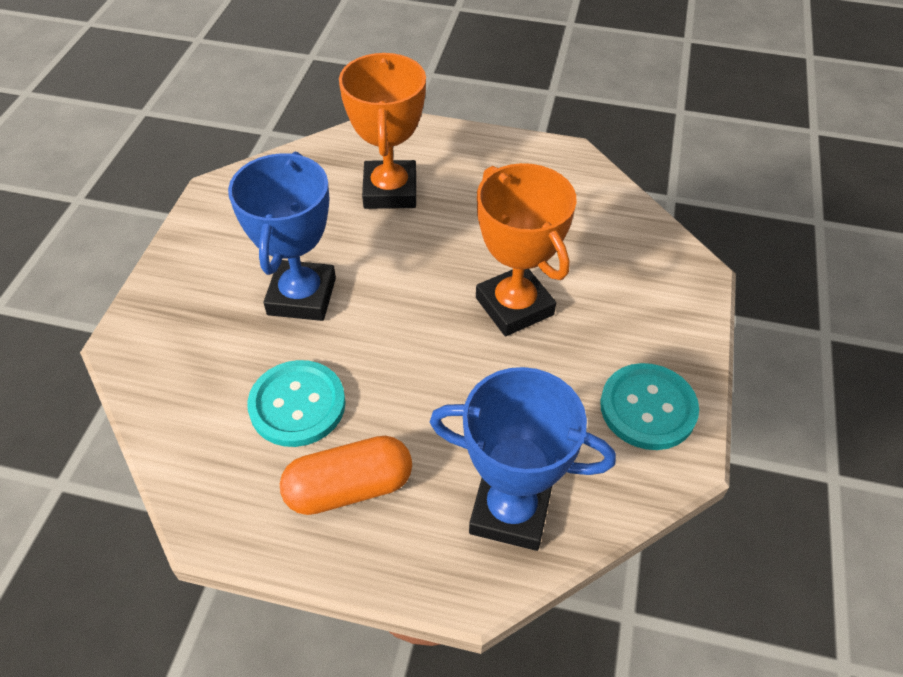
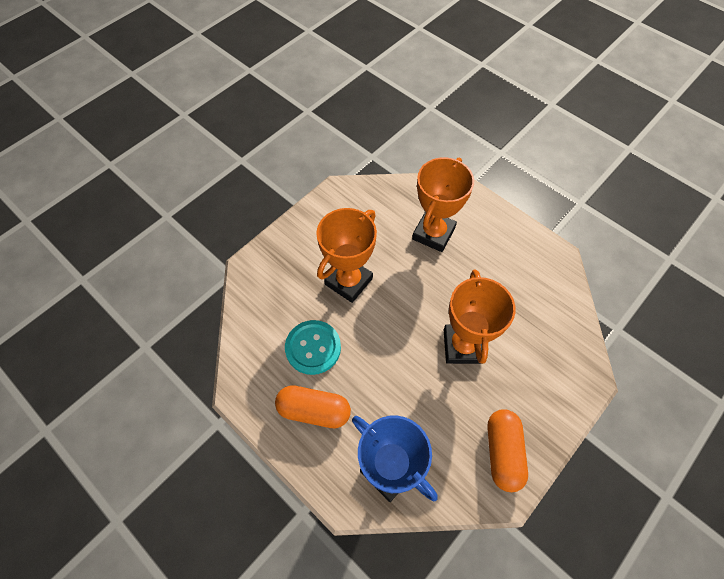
camera: 30 degrees right, 10 degrees up
(302, 296) = (349, 281): blue trophy -> orange trophy
(648, 408) = (503, 452): turquoise button -> orange capsule

